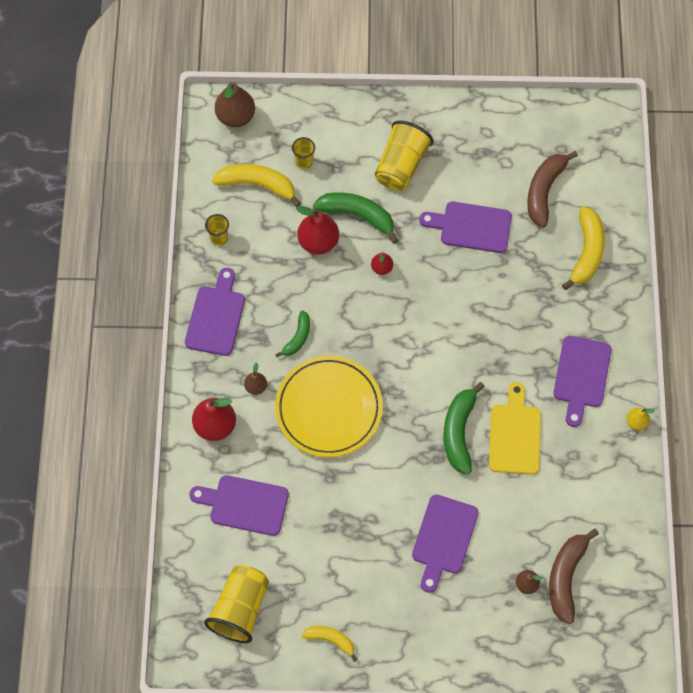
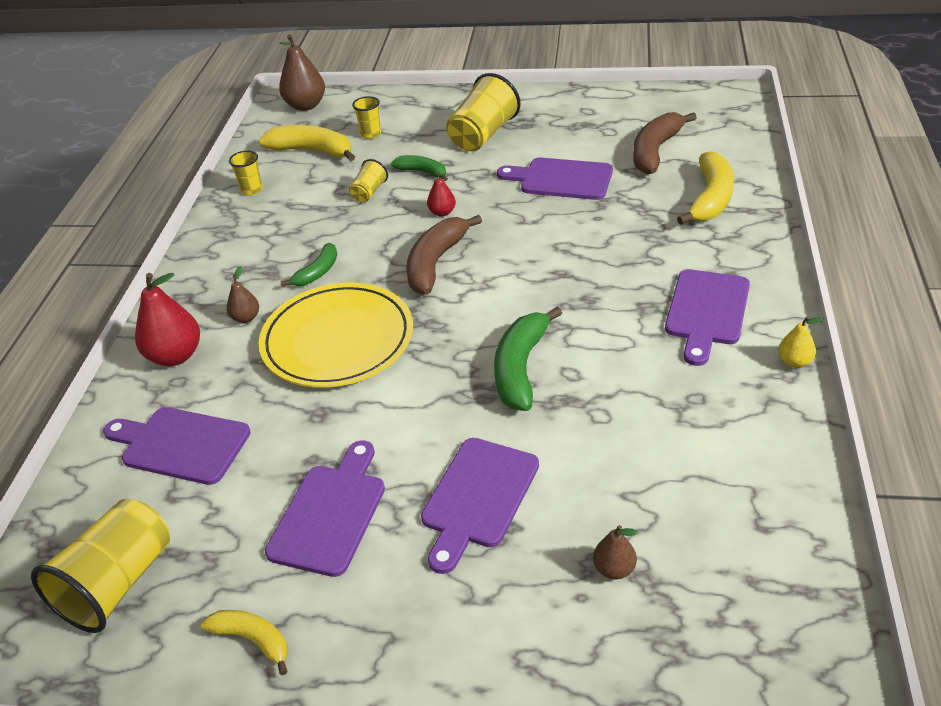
camera: 10 degrees right, 25 degrees down
(216, 317) = (221, 254): purple cutting board -> purple cutting board (330, 514)
(318, 242) = (369, 192): red pear -> yellow cup
(357, 216) = (422, 172): green banana -> green banana, size x0.59
(515, 435) = (605, 373): yellow cutting board -> none
(566, 577) = (685, 561): brown banana -> brown banana (435, 263)

